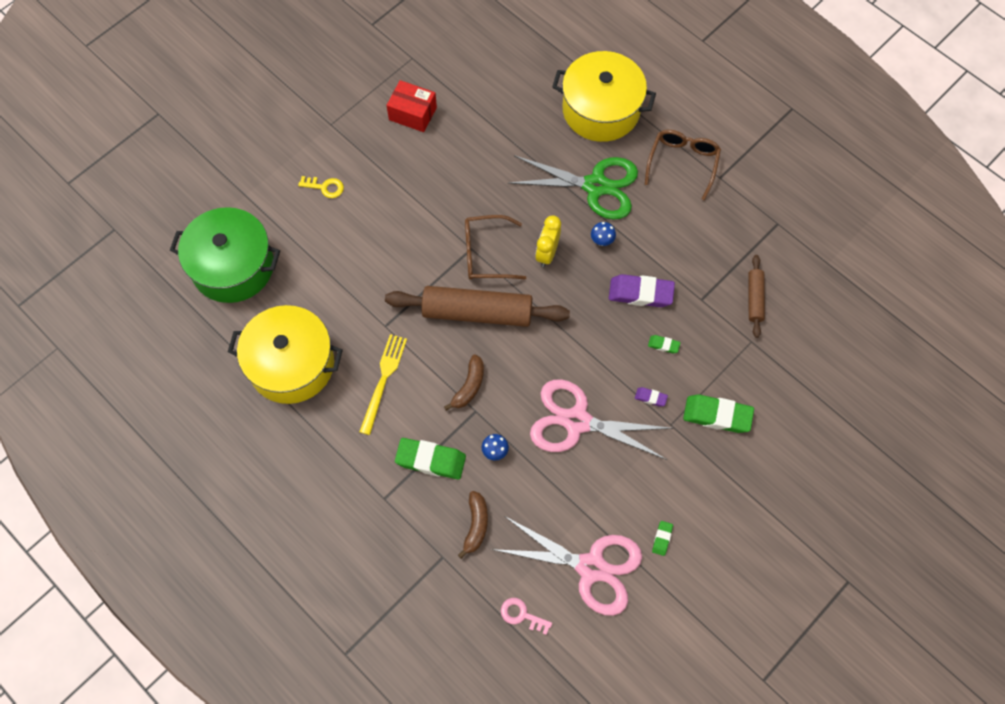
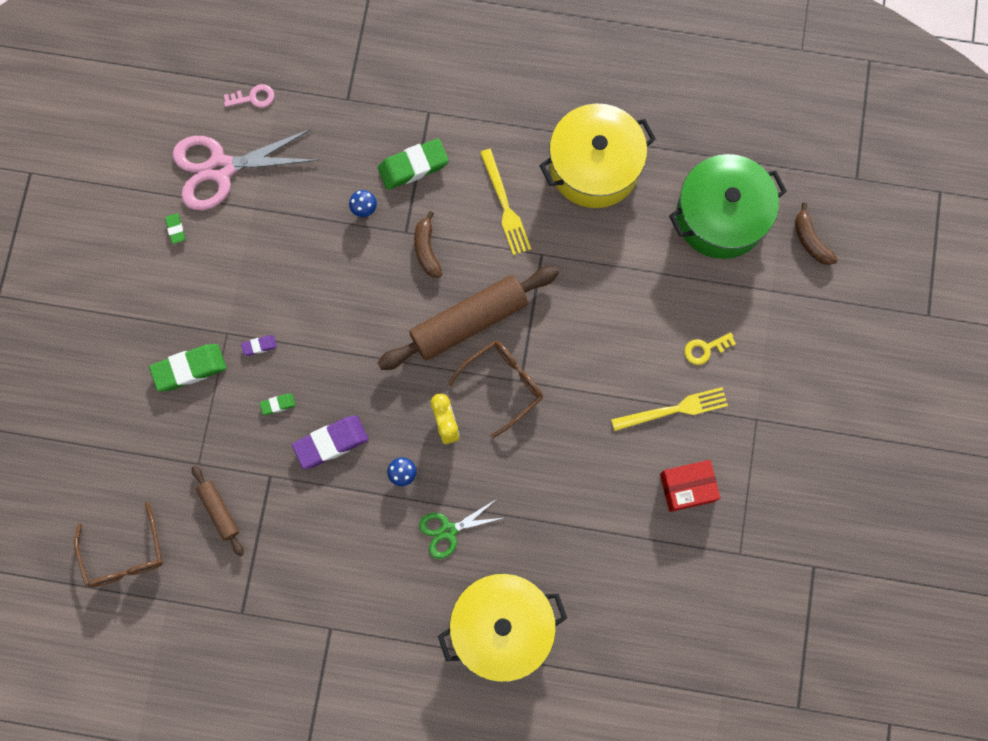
camera: 145 degrees right, 10 degrees up
(380, 164) = (673, 410): none -> yellow fork
(476, 525) = (338, 140): brown banana -> brown banana (810, 240)
(577, 421) = (311, 281): pink scissors -> none
(595, 186) = (448, 530): green scissors -> green scissors, size x0.55
(682, 163) = (378, 619): brown glasses -> brown glasses (124, 555)

